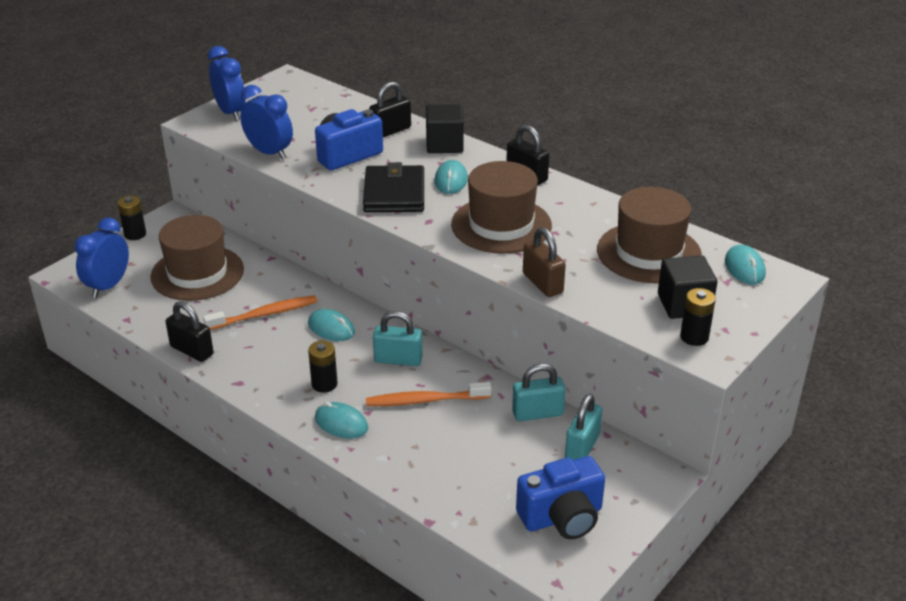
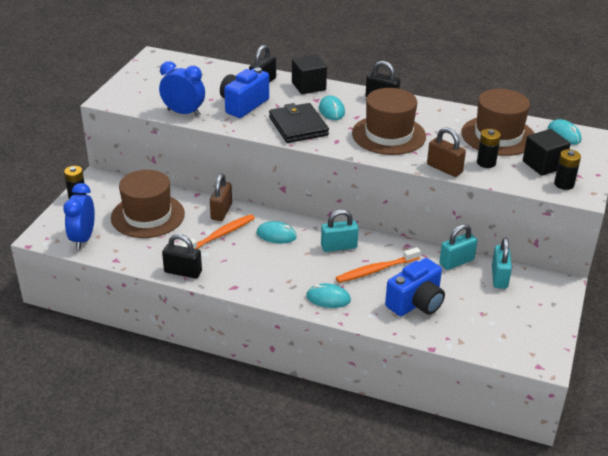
camera: 20 degrees left, 0 degrees up
(230, 112) = (130, 88): blue clock -> none
(285, 285) = (221, 211): none -> brown padlock
(324, 384) = (298, 274): black battery -> black battery (486, 163)
(562, 517) = (515, 324): blue camera -> blue camera (416, 303)

